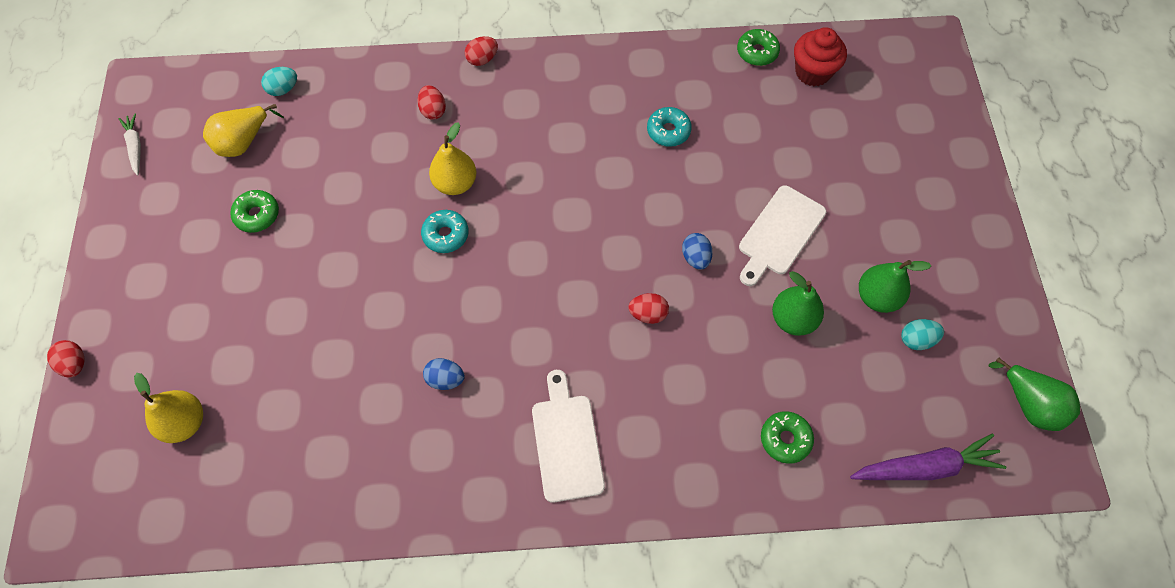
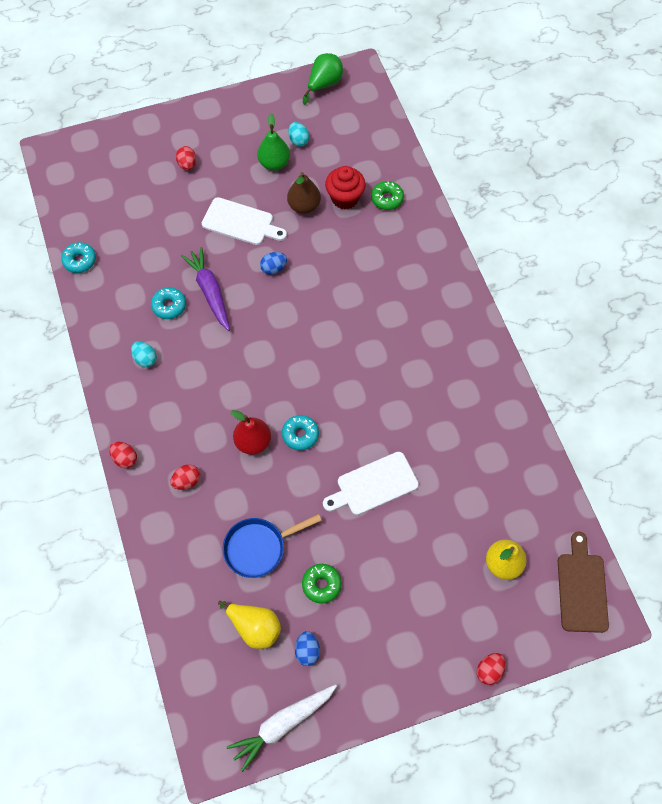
camera: 105 degrees left, 0 degrees up
(107, 512) = (582, 588): none -> brown cutting board
(135, 146) = (282, 724): white carrot -> white carrot, size x1.75
(283, 89) = (191, 616): turquoise egg -> turquoise egg (145, 359)
(327, 163) = (258, 548): none -> blue pan
(445, 379) = (412, 399): blue egg -> blue egg (307, 651)
(455, 183) = (253, 442): yellow pear -> red pear
(566, 442) = (430, 315): white cutting board -> white cutting board (373, 485)
(648, 314) = (325, 288): red egg -> red egg (187, 164)
(757, 52) = (80, 260): green donut -> turquoise donut
(793, 319) = (304, 206): green pear -> brown pear
(813, 72) = (93, 222): red cupcake -> red cupcake (345, 198)
(925, 467) = (380, 129): purple carrot -> purple carrot (210, 291)

